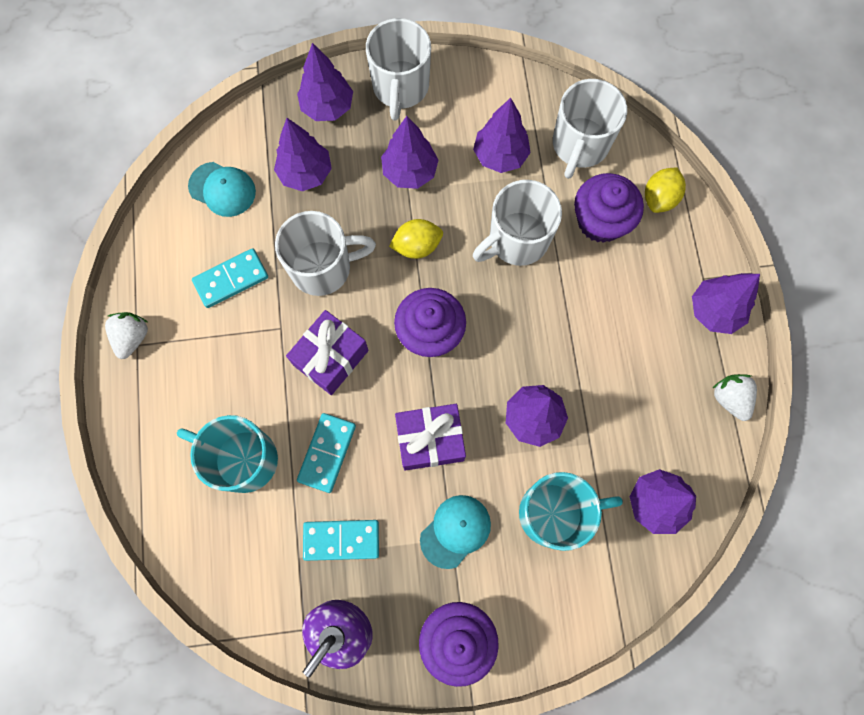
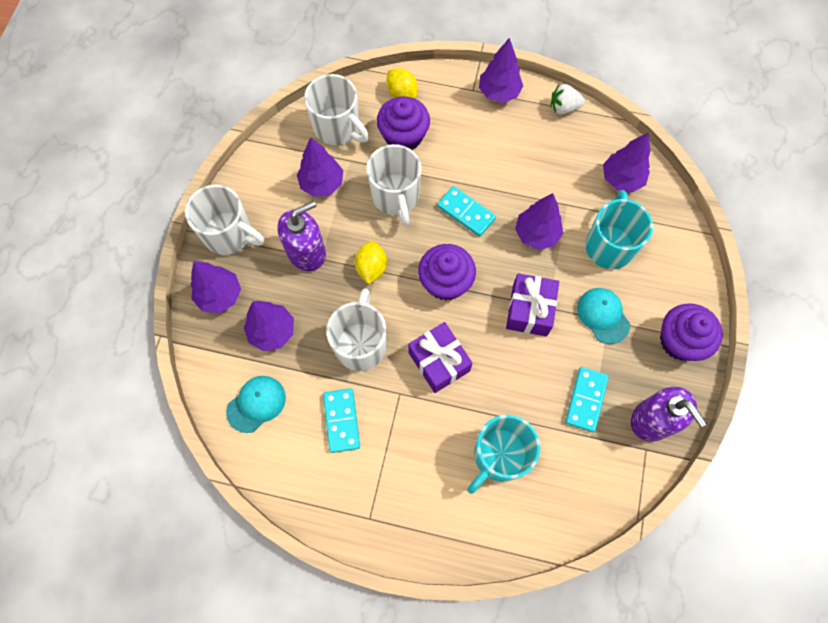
camera: 70 degrees left, 5 degrees down
(132, 337) = (361, 520): white strawberry -> none
(327, 453) = (515, 389): turquoise domino -> turquoise domino (466, 212)
(410, 172) = (306, 252): purple tree -> purple soap dispenser

